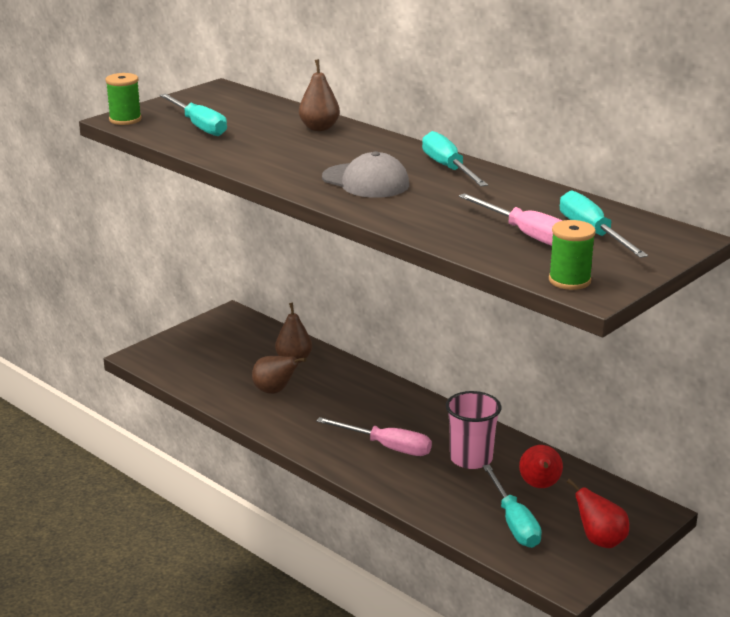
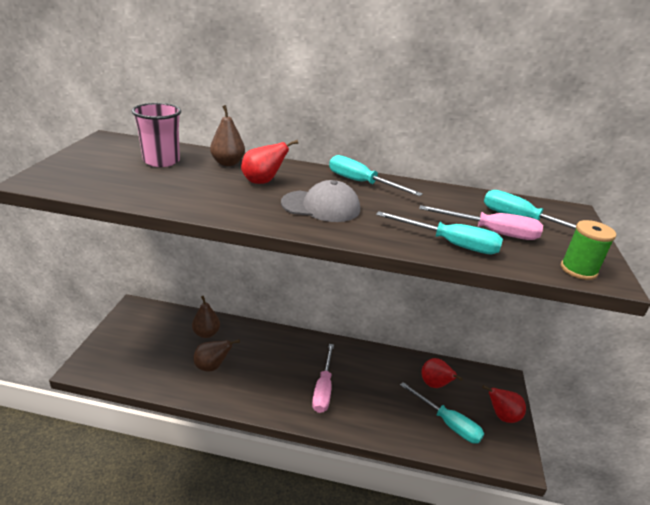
camera: 35 degrees left, 5 degrees up
(125, 120) = (42, 180): green spool -> none
(199, 126) = (122, 176): turquoise screwdriver -> turquoise screwdriver (450, 244)
(334, 151) = (263, 182): none -> red pear
(386, 447) = (323, 389): pink screwdriver -> pink screwdriver turned 105 degrees clockwise
(471, 459) = (380, 378): pink cup -> pink cup (161, 161)

